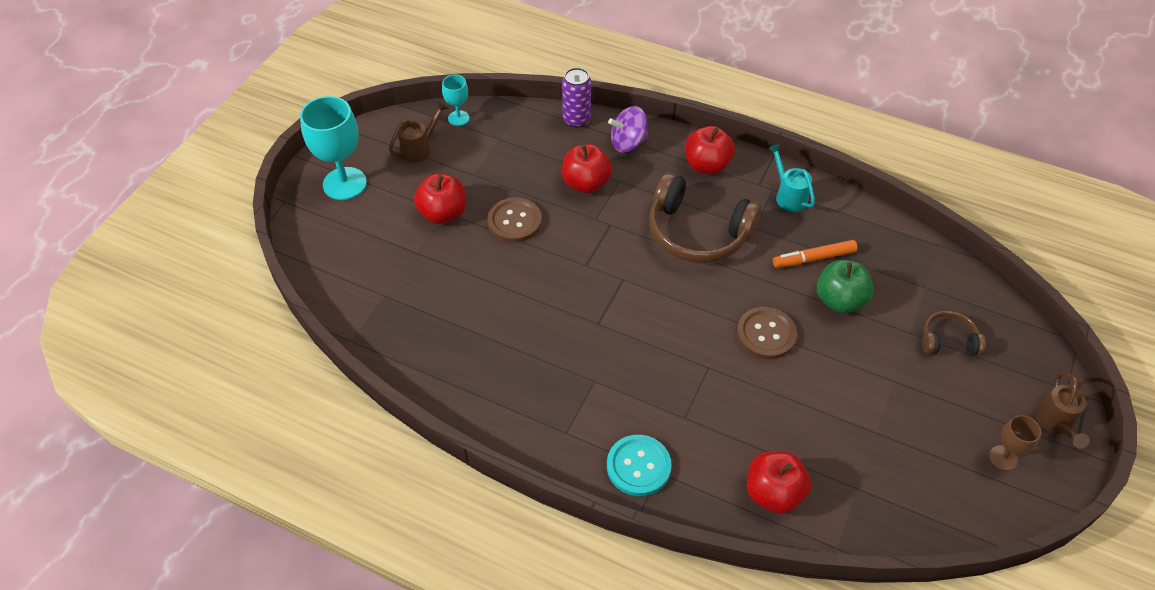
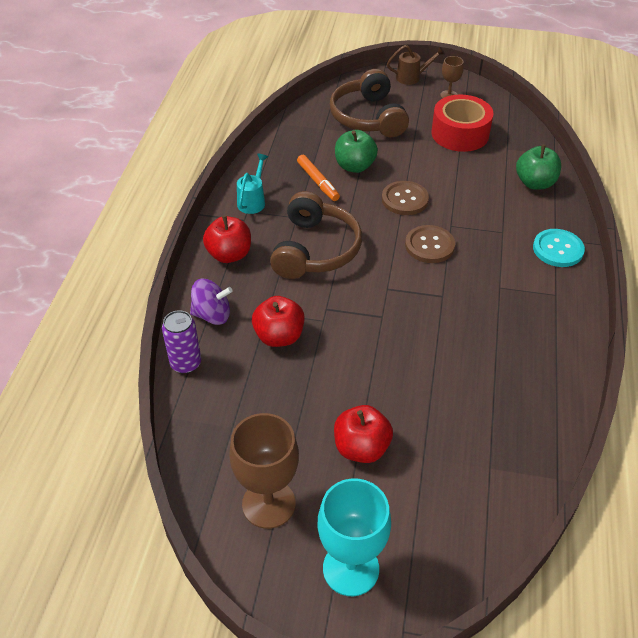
camera: 105 degrees left, 5 degrees down
(419, 149) = (268, 504): brown watering can -> brown goblet
(458, 118) = (206, 478): turquoise goblet -> none
(514, 221) = (349, 382): brown button -> brown button (429, 245)
(628, 143) = (212, 315): purple spinning top -> purple spinning top turned 60 degrees counterclockwise
(773, 493) = (535, 183): red apple -> green apple
(788, 196) = (252, 201): turquoise watering can -> turquoise watering can turned 150 degrees clockwise
(900, 439) = (460, 134): none -> red tape
(948, 340) = (368, 117): brown headphones -> brown headphones, size x1.97

